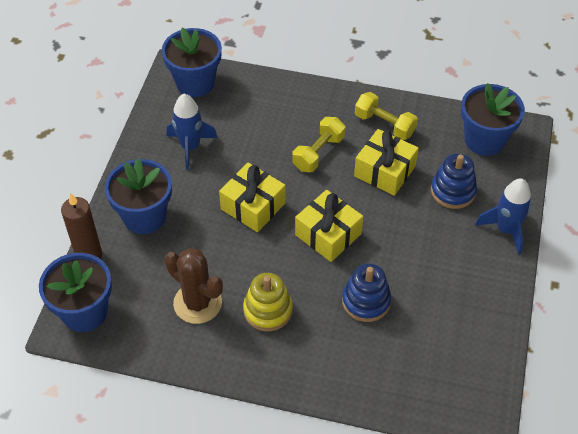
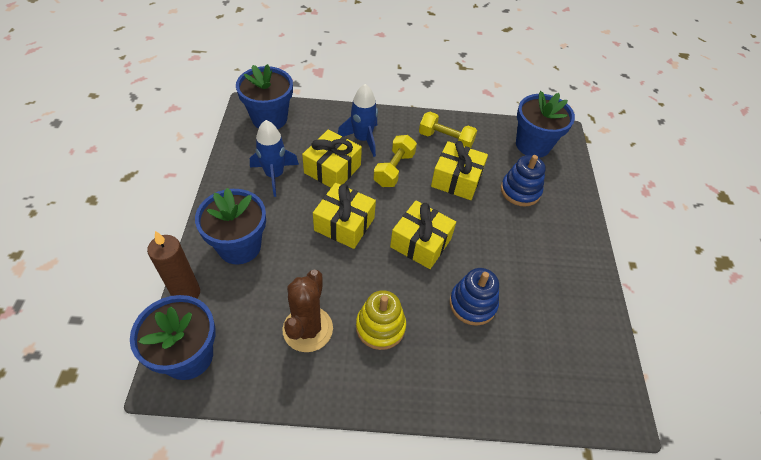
camera: 15 degrees left, 0 degrees up
(197, 303) = (308, 329): brown cactus -> brown cactus turned 75 degrees clockwise
(252, 146) = (332, 169): none -> yellow gift
(506, 229) = (576, 220): blue rocket -> blue rocket (362, 139)

